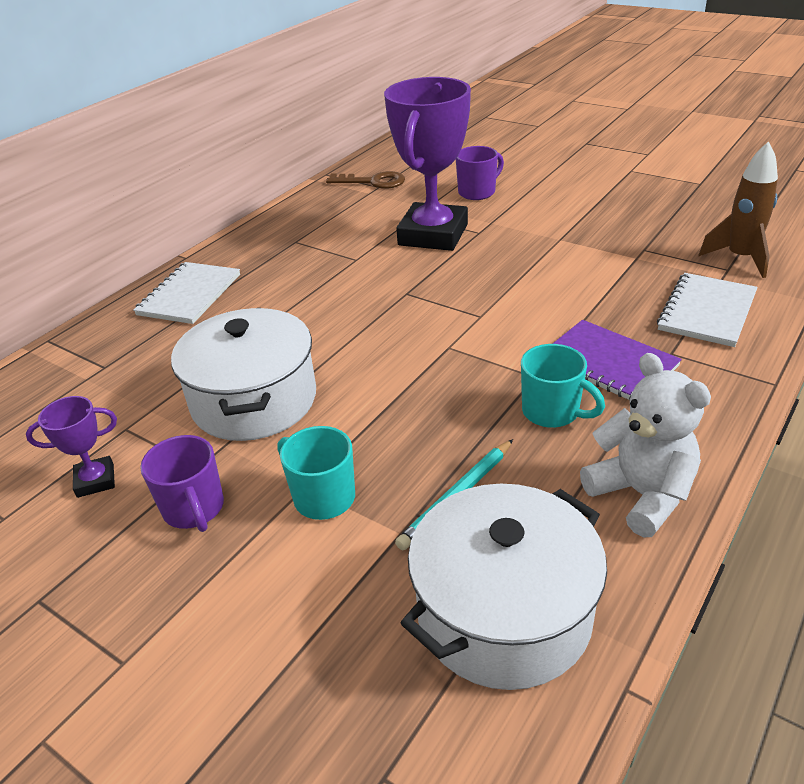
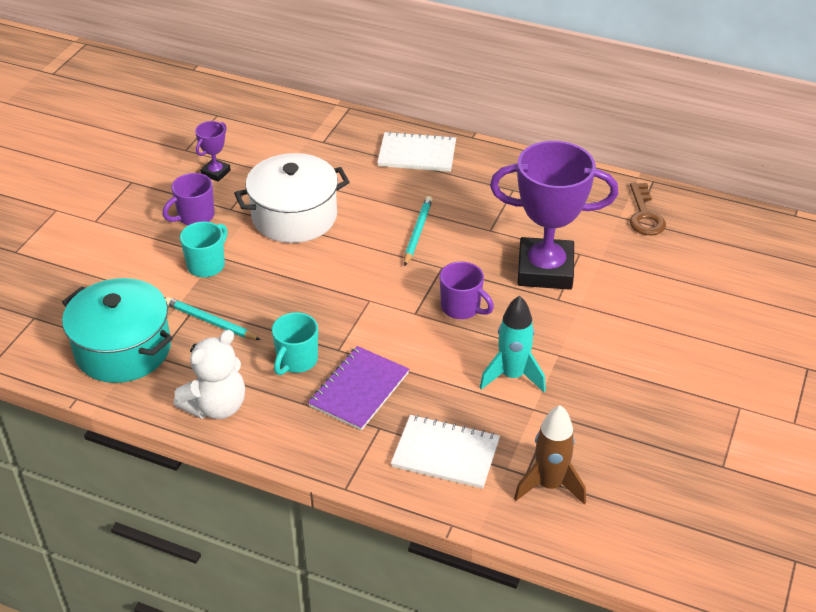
camera: 75 degrees right, 5 degrees up
(95, 480) = (216, 173): purple trophy -> purple trophy turned 60 degrees clockwise
(337, 304) = (417, 232): none -> turquoise pencil
(478, 192) = (643, 290): purple mug -> purple mug (462, 308)
(504, 613) = (123, 349): white pot -> turquoise pot
(589, 265) = (512, 376): none -> turquoise rocket

